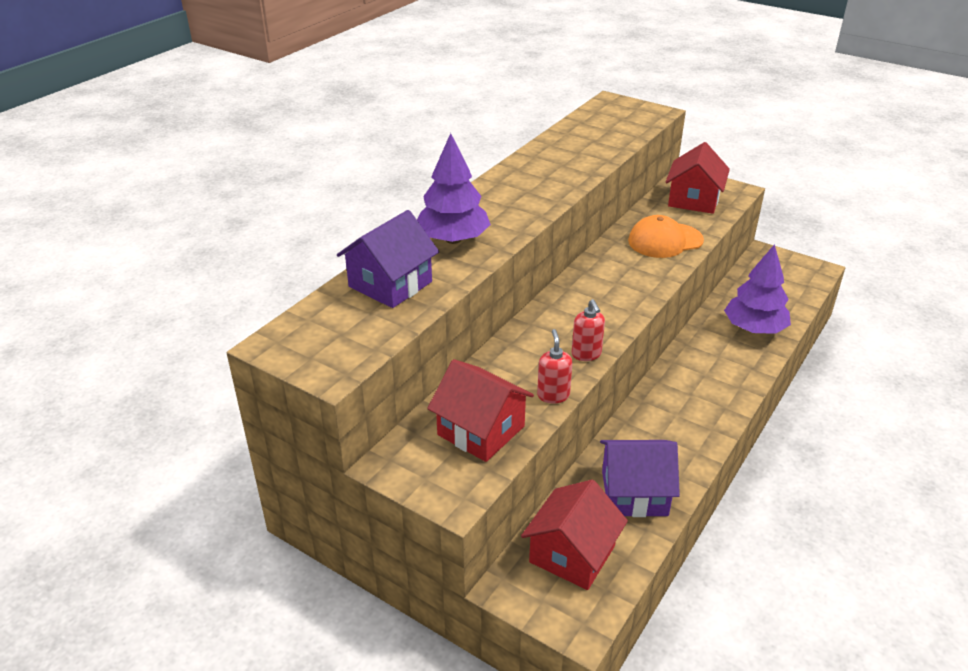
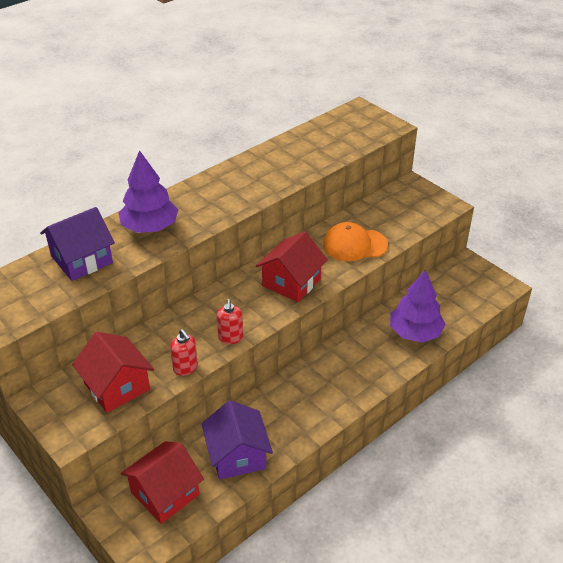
camera: 15 degrees right, 5 degrees up
(553, 395) = (185, 368): red soap dispenser -> red soap dispenser turned 135 degrees clockwise
(634, 493) = (237, 455): purple house -> purple house turned 60 degrees clockwise
(693, 200) = (403, 209): red house -> red house (291, 282)

